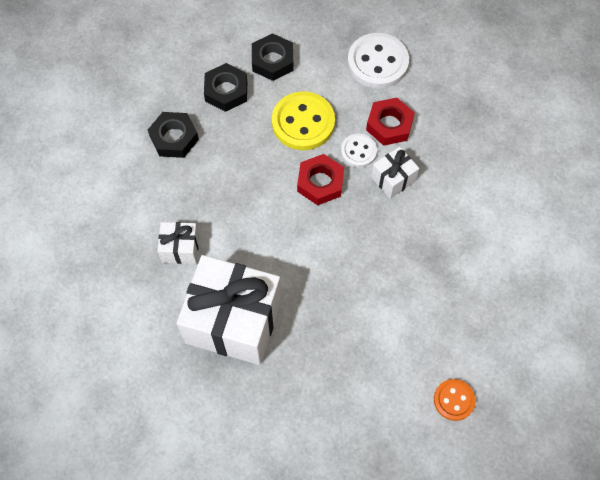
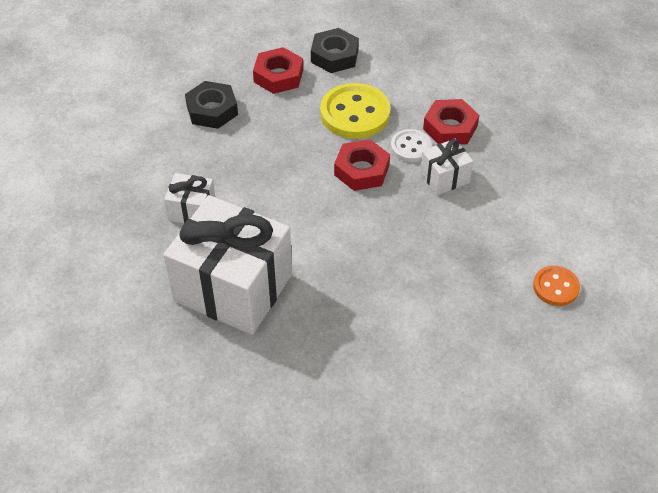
camera: 10 degrees right, 15 degrees down
(226, 91) = (278, 76): black nut -> red nut
(377, 62) = (448, 70): white button -> none
(454, 400) = (474, 406): orange button -> orange button (556, 287)

